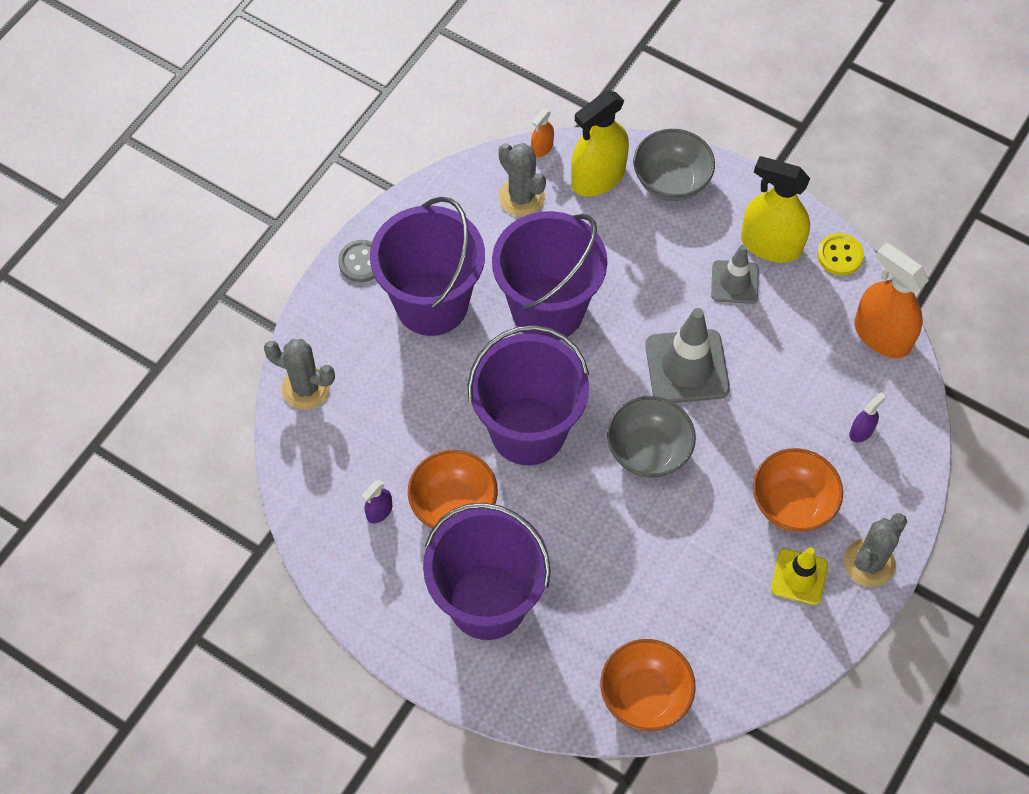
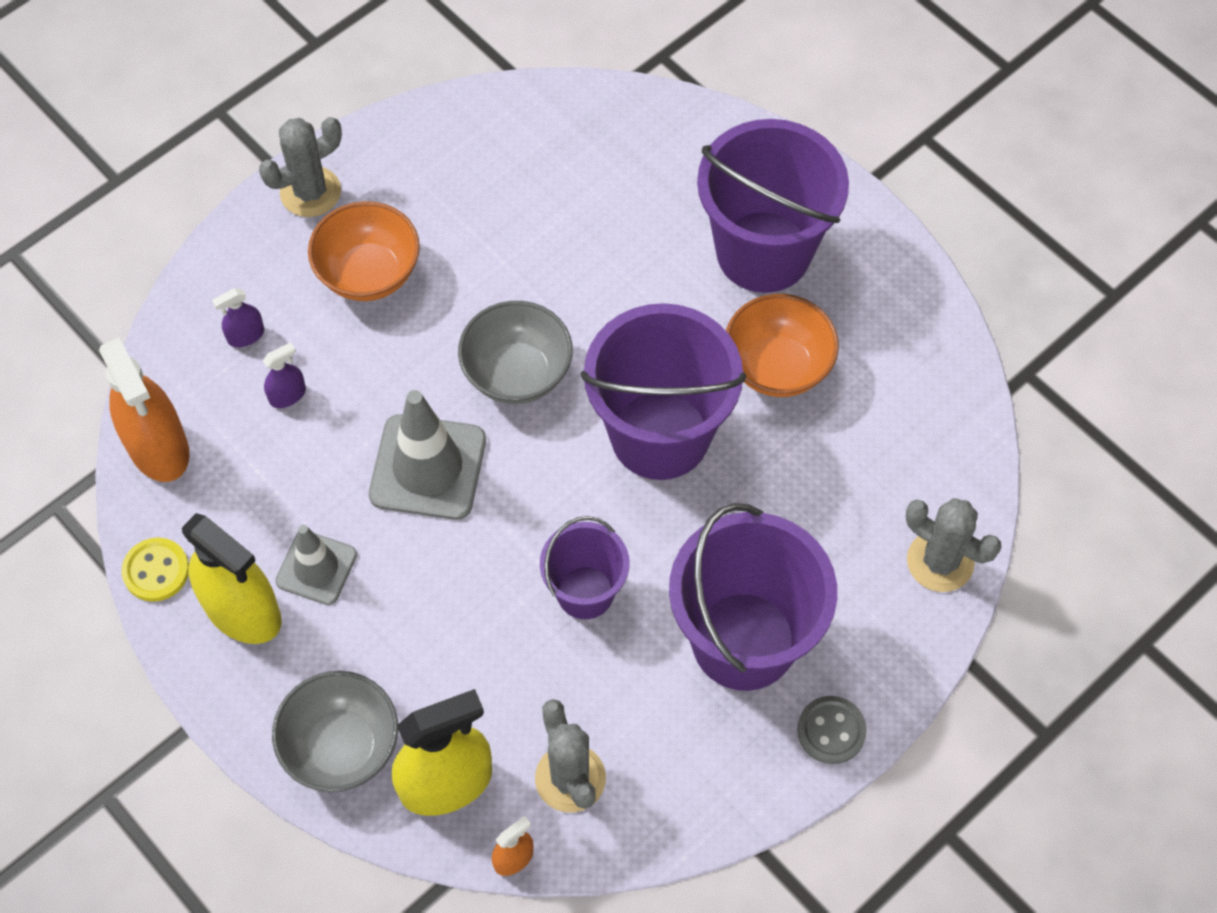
camera: 165 degrees left, 0 degrees up
(379, 511) = (871, 381): purple spray bottle -> purple spray bottle (287, 395)
(547, 309) = (585, 592): purple bucket -> purple bucket, size x0.56
(645, 696) = (615, 121): orange bowl -> none
(799, 577) = (396, 196): yellow traffic cone -> none

